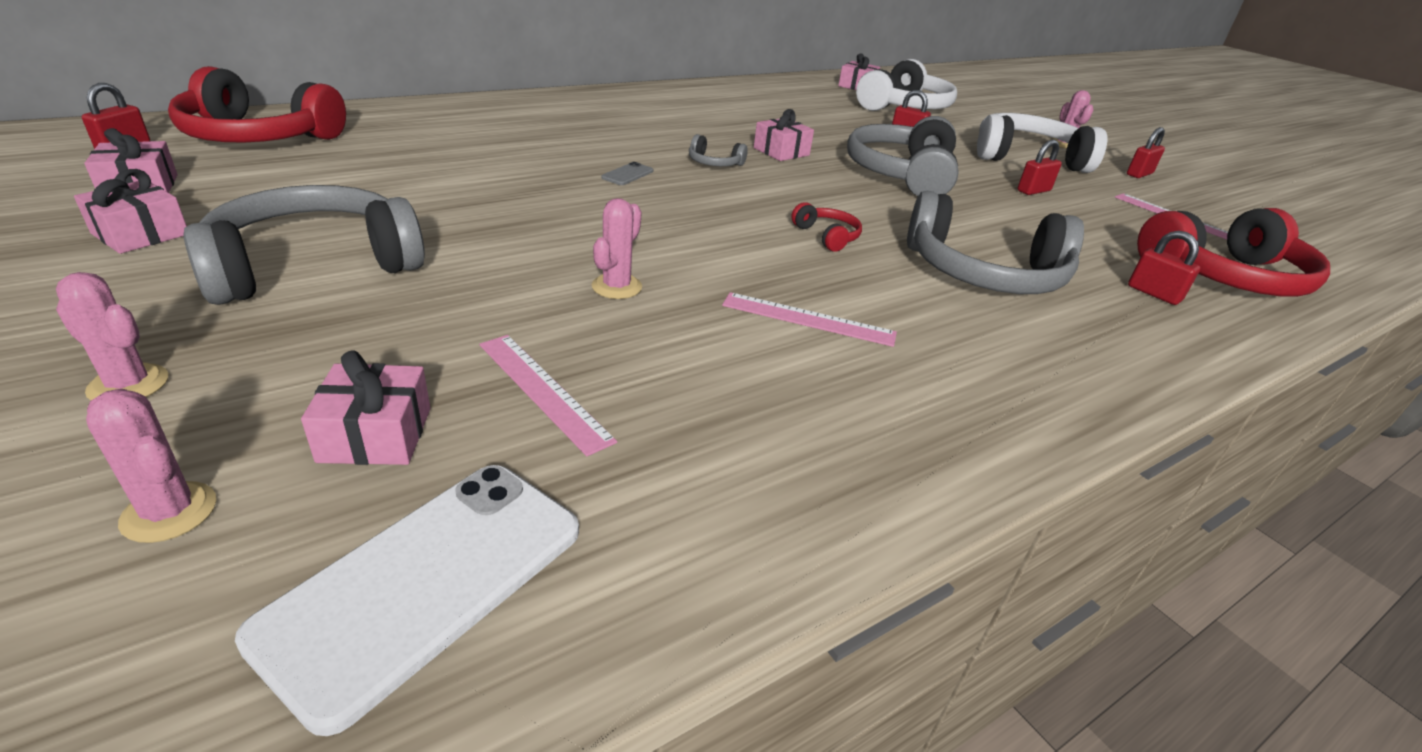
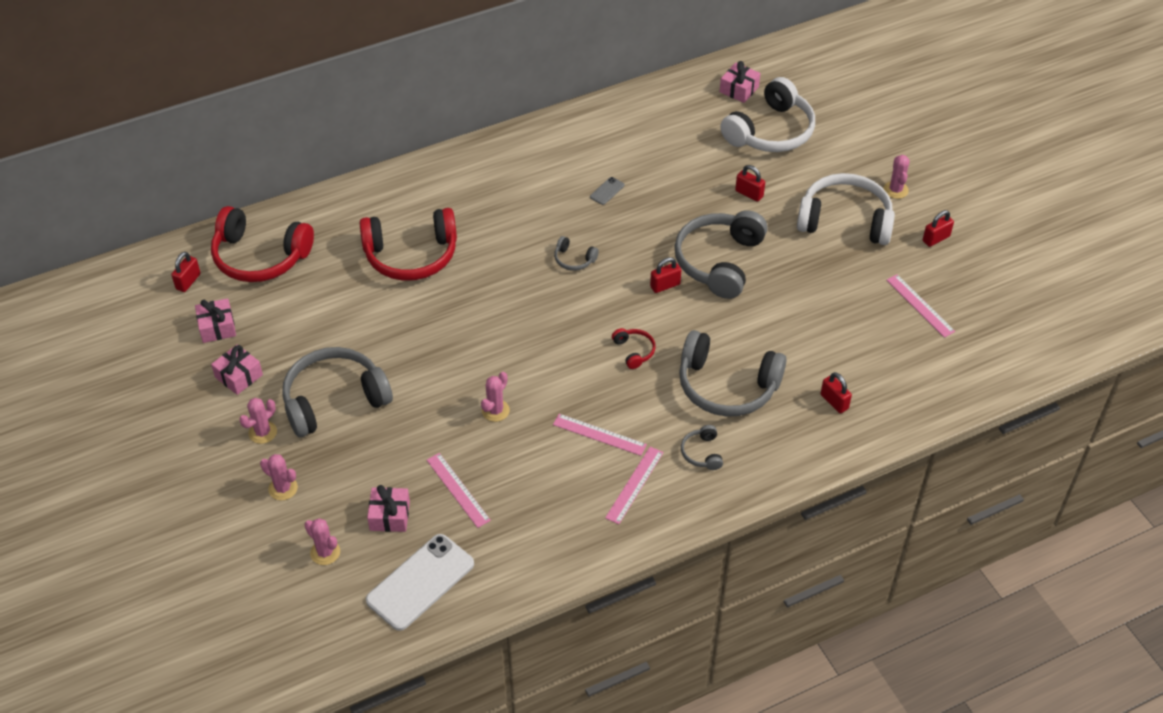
camera: 10 degrees right, 15 degrees up
(139, 301) = (262, 432): none -> pink cactus
(627, 174) = (509, 283): grey phone -> grey phone (607, 191)
(781, 152) = (630, 235): pink gift -> none
(901, 386) = (634, 485): none -> pink ruler
(997, 345) = (702, 453): none -> grey headphones
(1033, 191) = (820, 276): red padlock -> red padlock (665, 285)
(1224, 276) = (902, 380): red headphones -> red headphones (411, 255)

